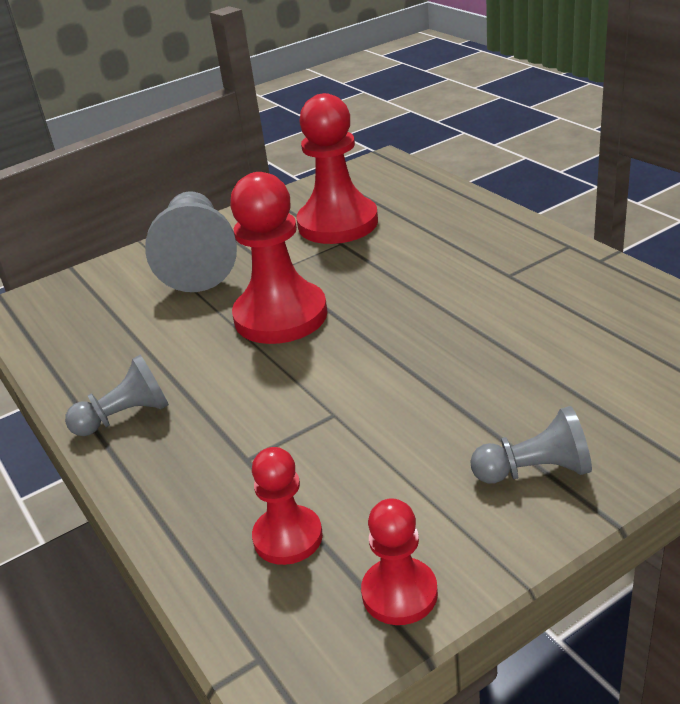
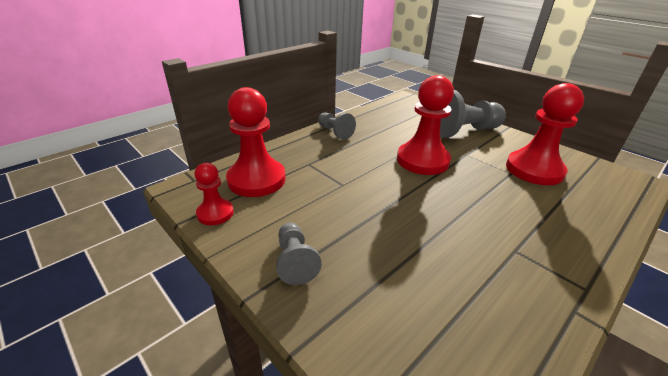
camera: 75 degrees right, 0 degrees up
(288, 537) = (256, 179): red pawn -> red pawn, size x1.84

